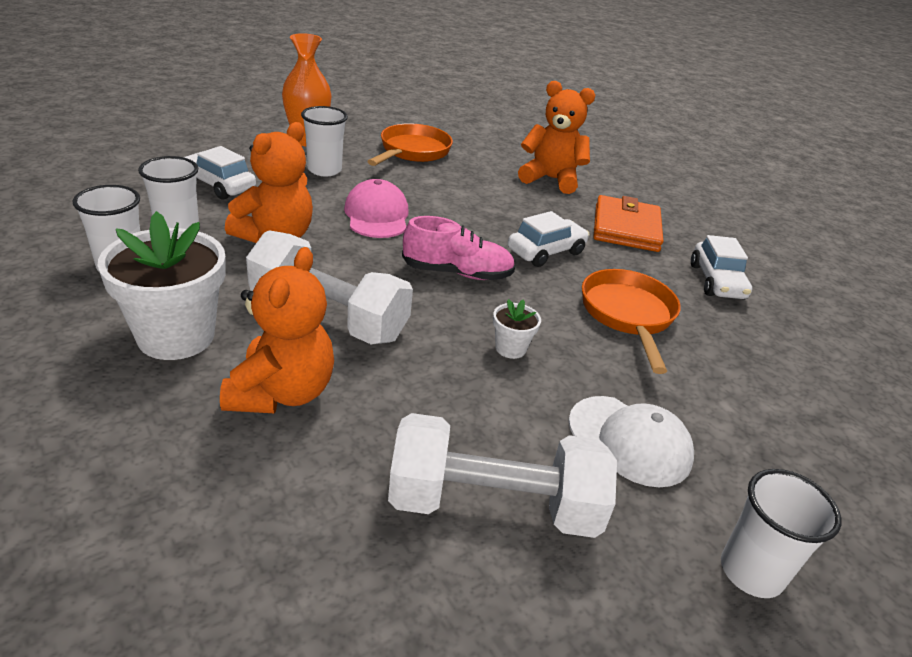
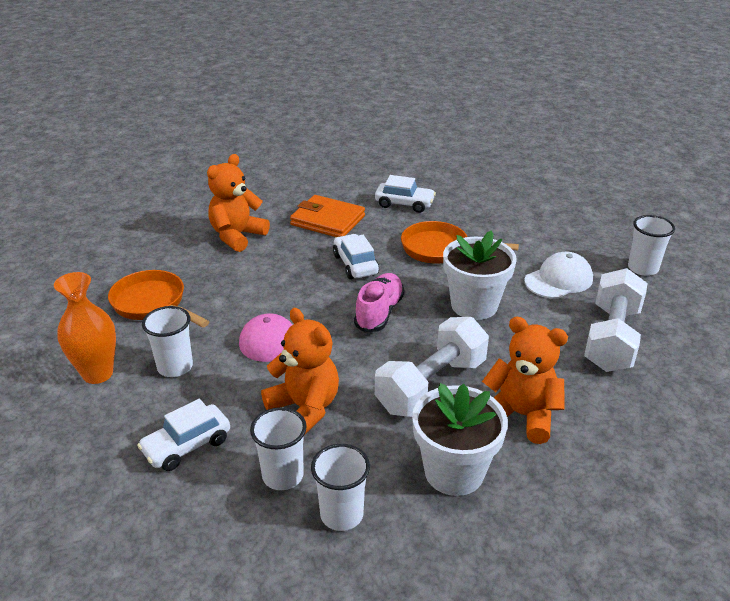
camera: 70 degrees left, 0 degrees up
(510, 348) = (474, 305): white flower pot -> white flower pot, size x2.20

